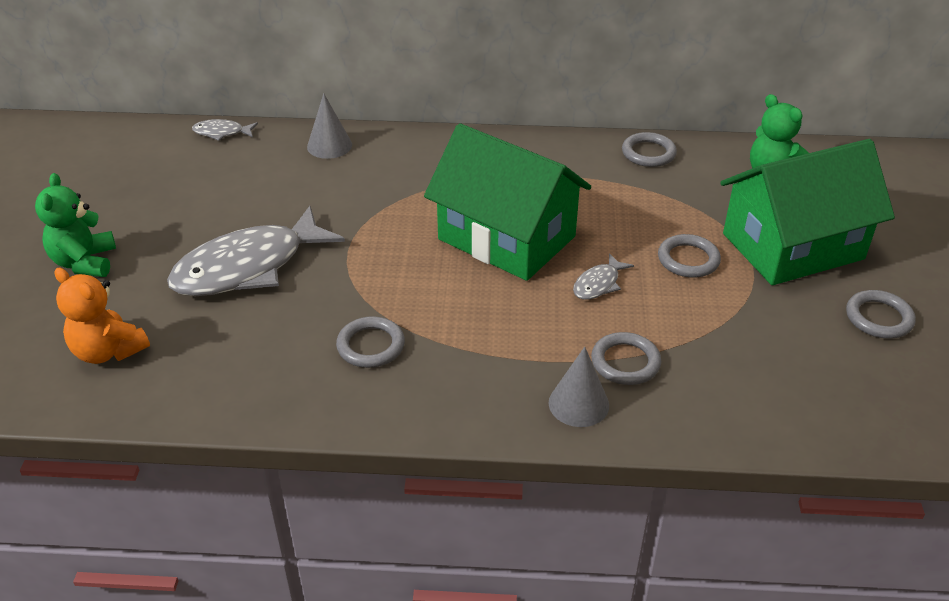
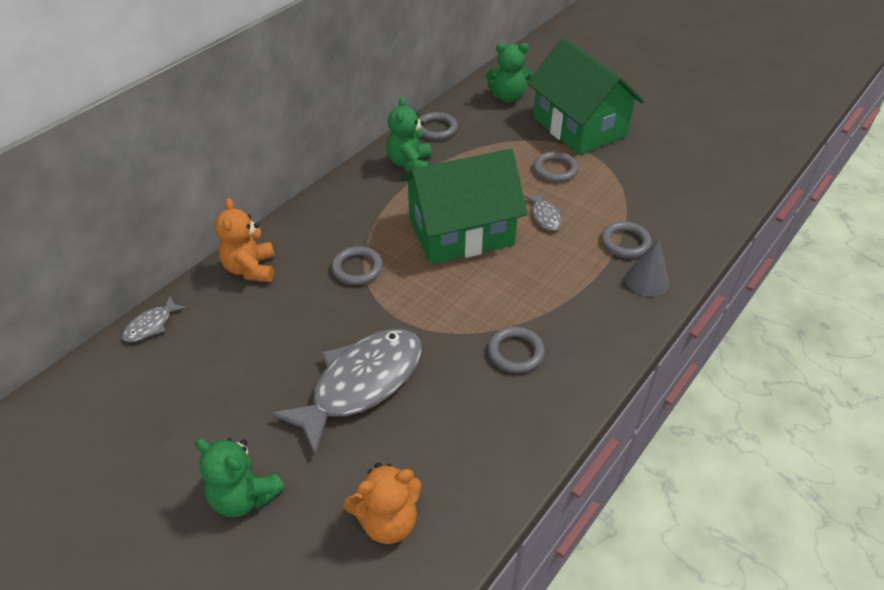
camera: 55 degrees left, 5 degrees up
(248, 267) = (361, 384): grey fish -> grey fish turned 135 degrees counterclockwise
(329, 145) = (250, 269): grey cone -> orange teddy bear
(571, 162) = (410, 164): none -> green teddy bear
(792, 246) = (579, 127): green house -> green house turned 45 degrees counterclockwise
(878, 318) = (662, 133): grey ring -> grey ring (357, 268)

